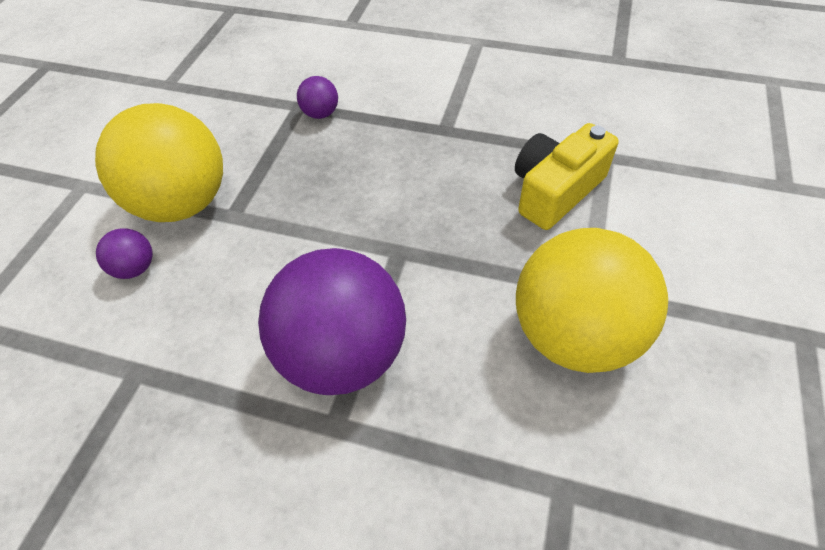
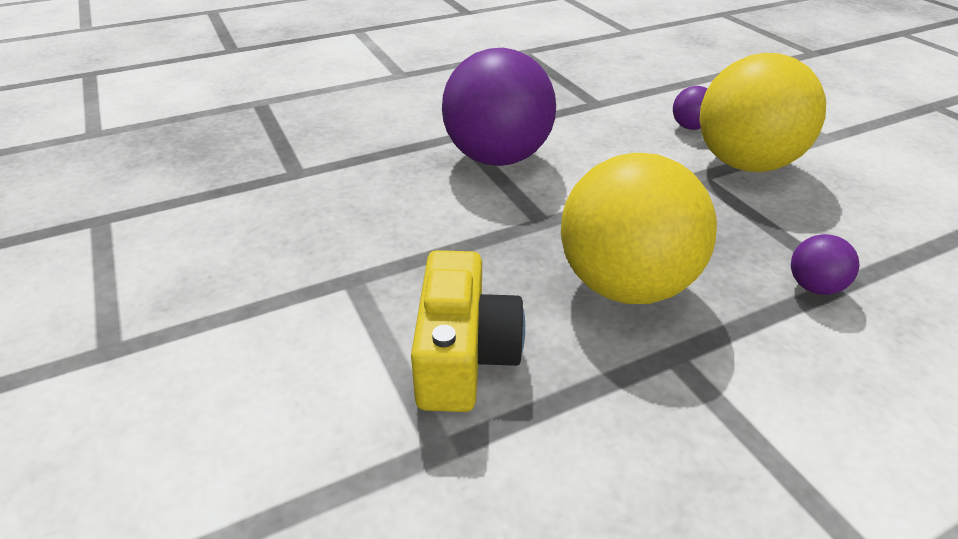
camera: 135 degrees right, 15 degrees down
(574, 334) = (343, 242): yellow ball -> yellow ball (625, 285)

